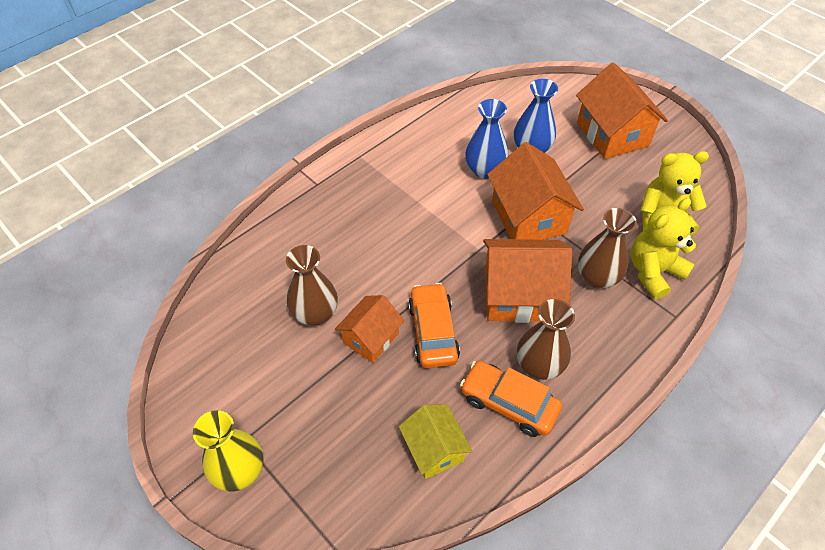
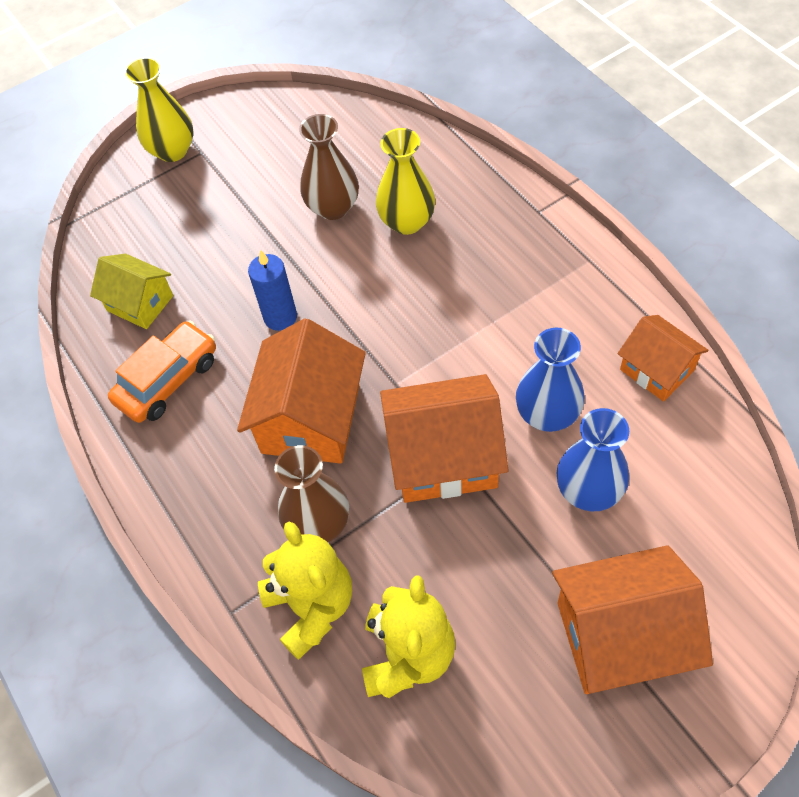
camera: 105 degrees right, 5 degrees up
(329, 260) = (407, 222): none -> yellow vase
(371, 338) = (288, 257): orange house -> orange house (657, 370)
(433, 332) = (280, 317): orange car -> blue candle
(434, 449) = (140, 303): yellow house -> yellow house turned 45 degrees clockwise
(539, 365) = (205, 421): brown vase -> none

